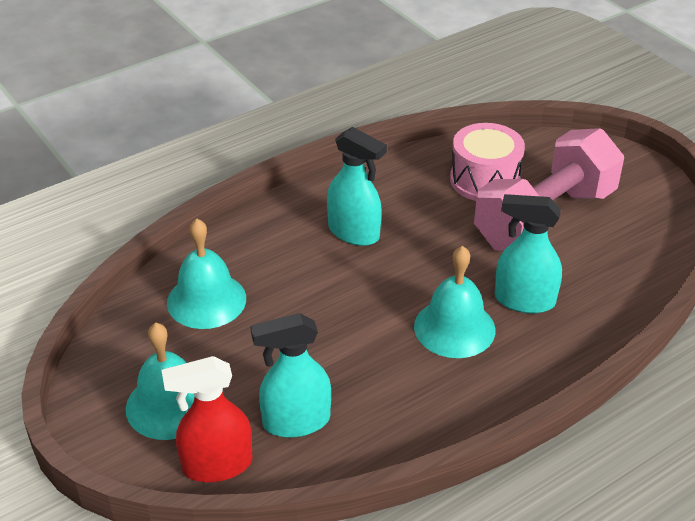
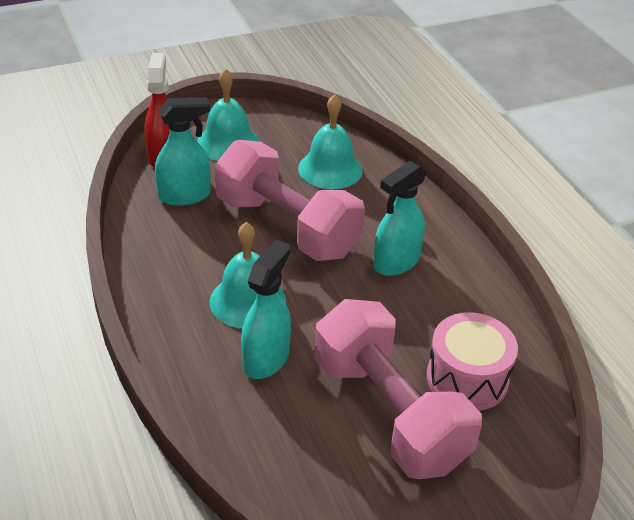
camera: 100 degrees right, 0 degrees up
(296, 421) = (185, 196): turquoise spray bottle -> turquoise spray bottle turned 75 degrees clockwise
(326, 319) = (287, 227): none -> pink dumbbell

